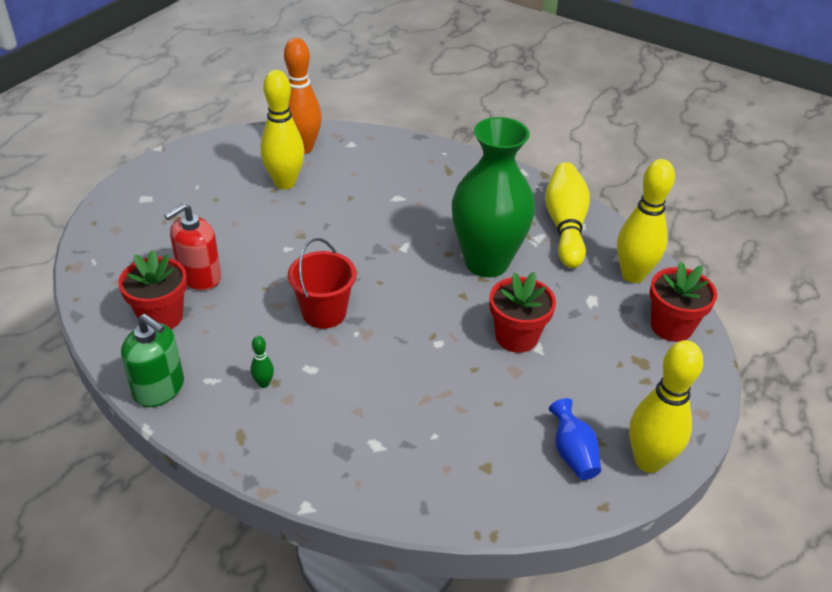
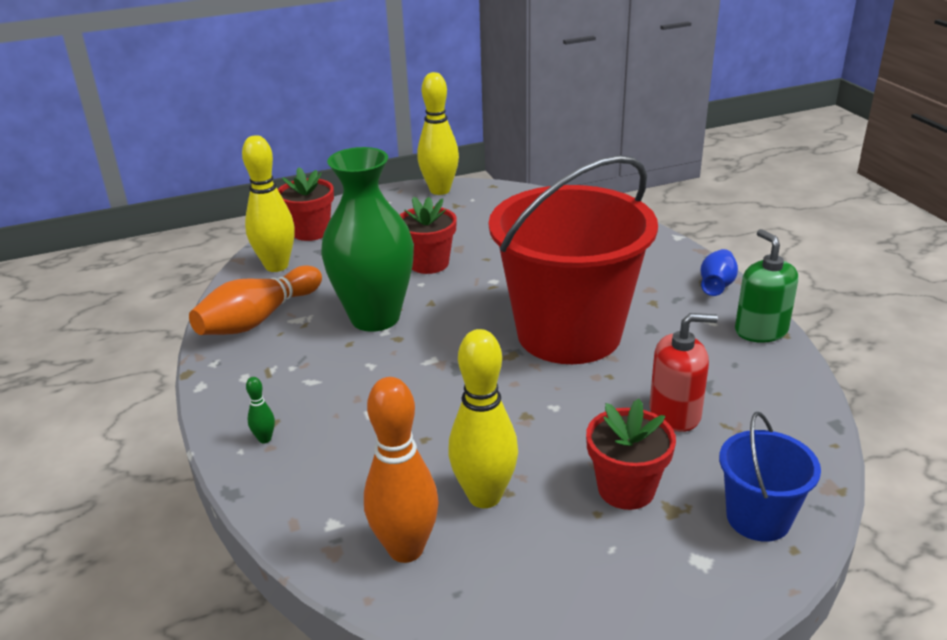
camera: 140 degrees left, 10 degrees down
(119, 230) = (758, 518): none -> blue bucket
(161, 317) = (737, 388): red flower pot -> red flower pot (626, 489)
(264, 383) = (663, 304): green bowling pin -> green bowling pin (265, 439)
(324, 313) = (569, 333): red bucket -> red bucket, size x2.19
(565, 226) = (258, 319): yellow bowling pin -> orange bowling pin
(572, 453) = (479, 205): blue vase -> blue vase (716, 285)

